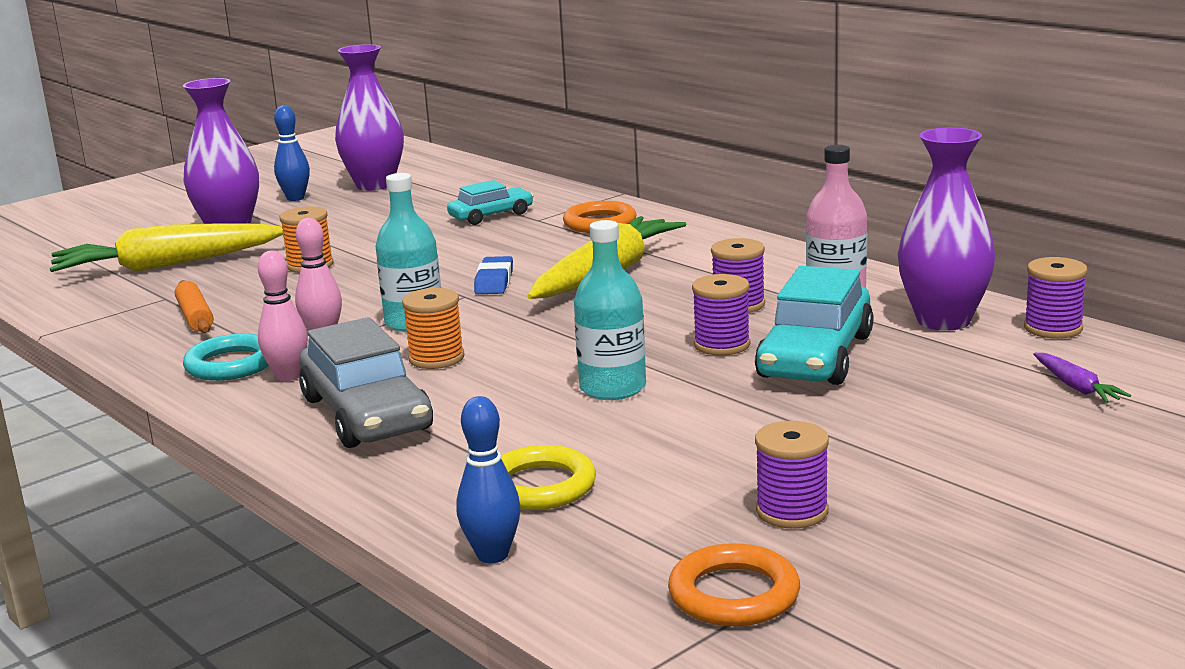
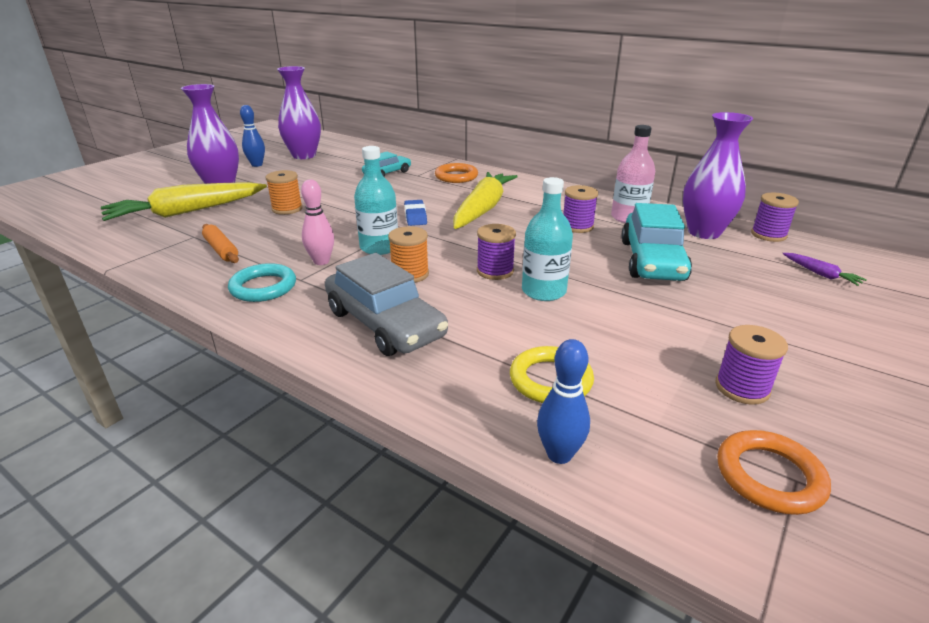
camera: 15 degrees left, 10 degrees up
(288, 376) = (310, 295): pink bowling pin -> none
(722, 345) = (589, 255): purple spool -> purple spool (495, 271)

